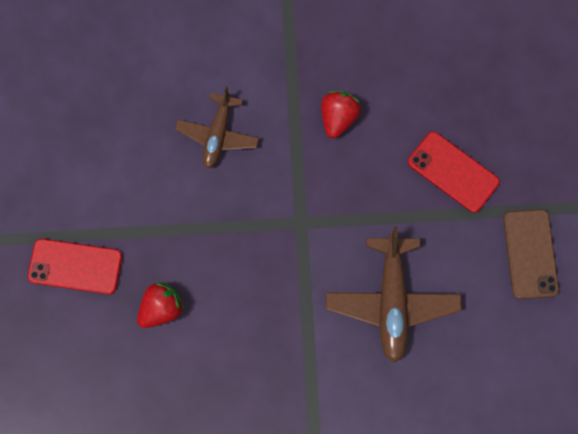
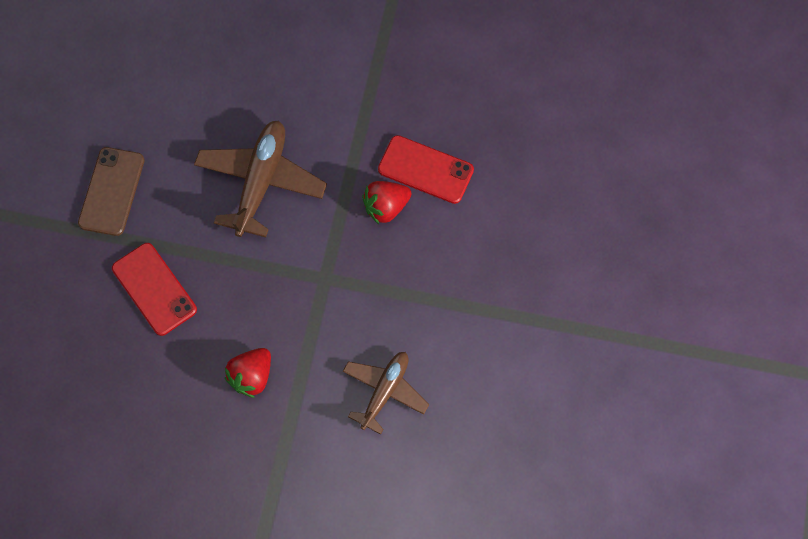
camera: 165 degrees left, 5 degrees down
(75, 266) = (563, 292): red phone -> red phone (425, 170)
(161, 309) = (485, 230): red strawberry -> red strawberry (386, 207)

